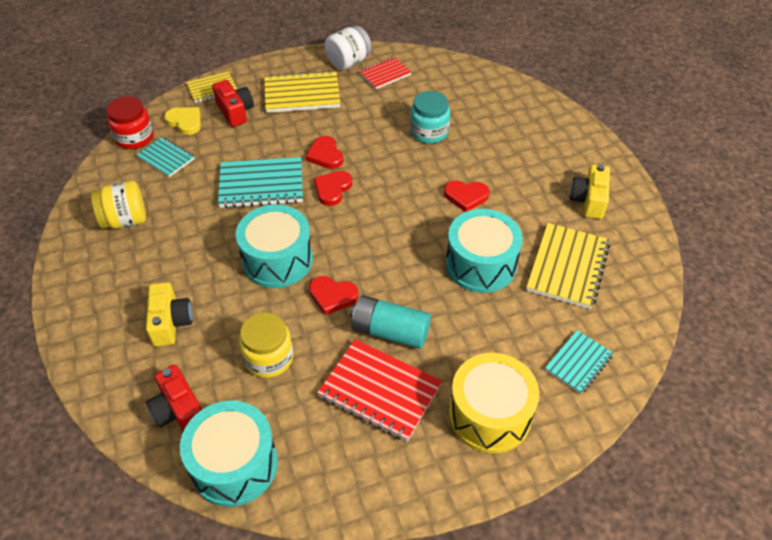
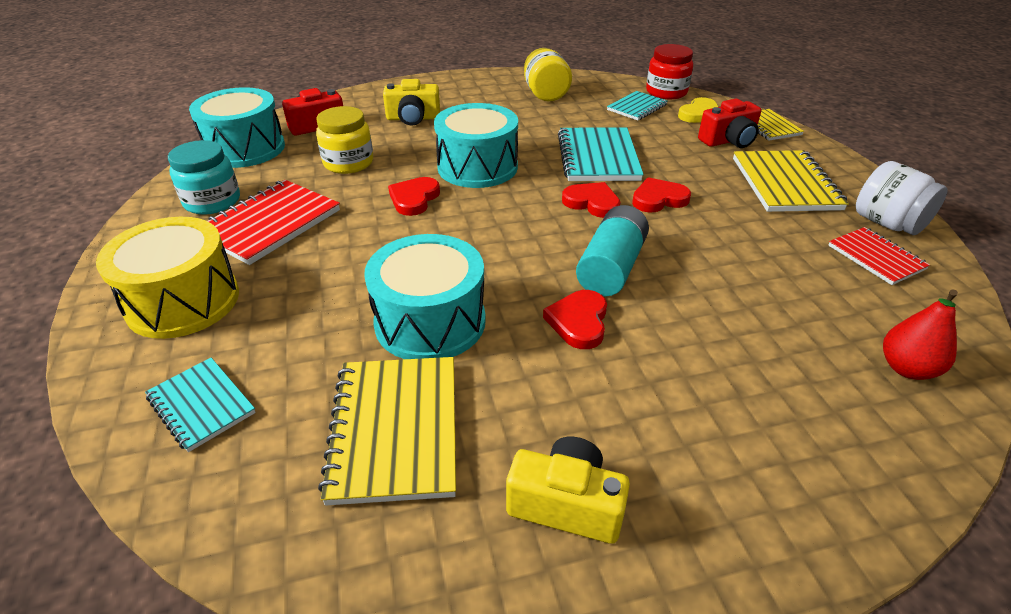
camera: 95 degrees right, 10 degrees down
(390, 331) = (346, 235): turquoise battery -> turquoise battery (611, 267)
(429, 132) = (735, 295): turquoise jar -> turquoise jar (212, 201)
(475, 85) = (906, 368): none -> red pear
(567, 267) = (395, 429): yellow notebook -> yellow notebook turned 60 degrees clockwise

